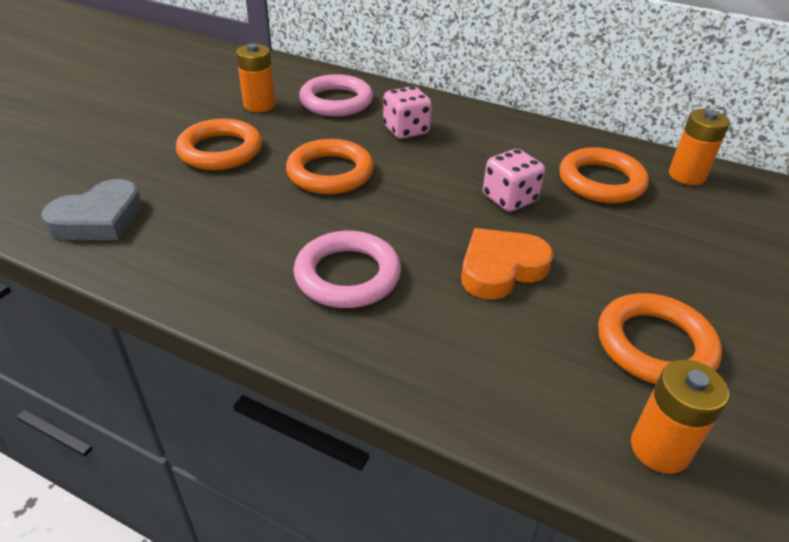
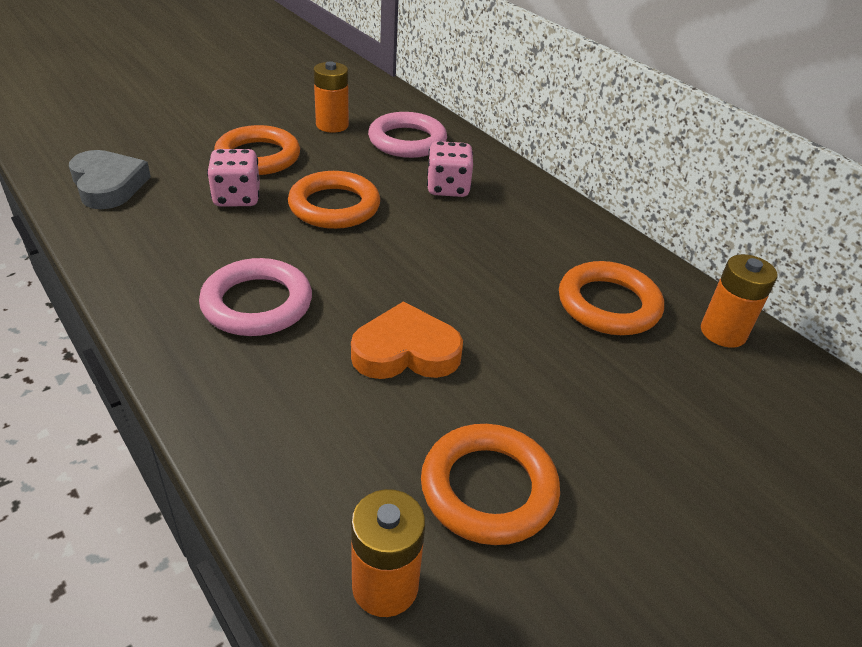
camera: 25 degrees right, 0 degrees up
(99, 219) = (108, 185): grey heart -> grey heart turned 105 degrees counterclockwise
(509, 199) = (485, 288): pink dice -> pink dice (237, 198)

